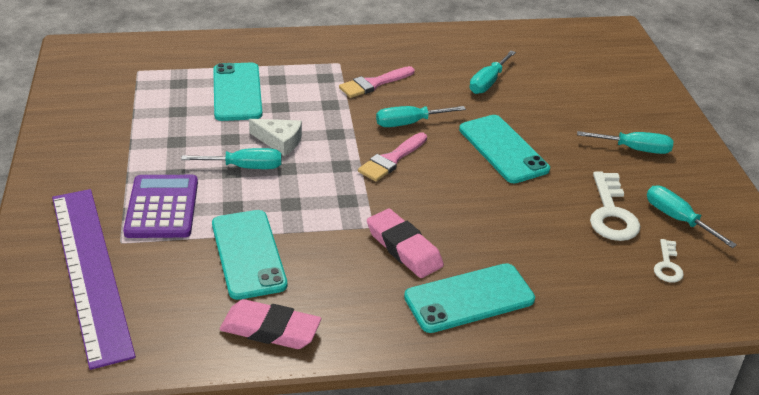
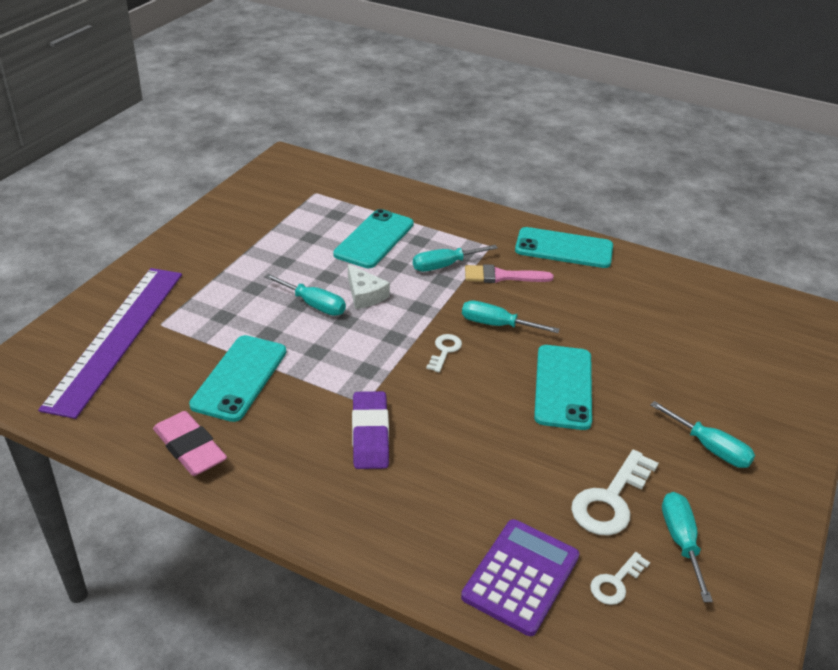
camera: 35 degrees right, 0 degrees up
(162, 207) = (217, 310): purple calculator -> purple calculator (521, 577)
(391, 159) = (444, 351): pink brush -> white key
(404, 248) = (370, 434): pink eraser -> purple eraser
(469, 298) = (379, 509): turquoise phone -> turquoise phone (564, 248)
(488, 82) = (617, 317): turquoise screwdriver -> turquoise screwdriver (444, 265)

